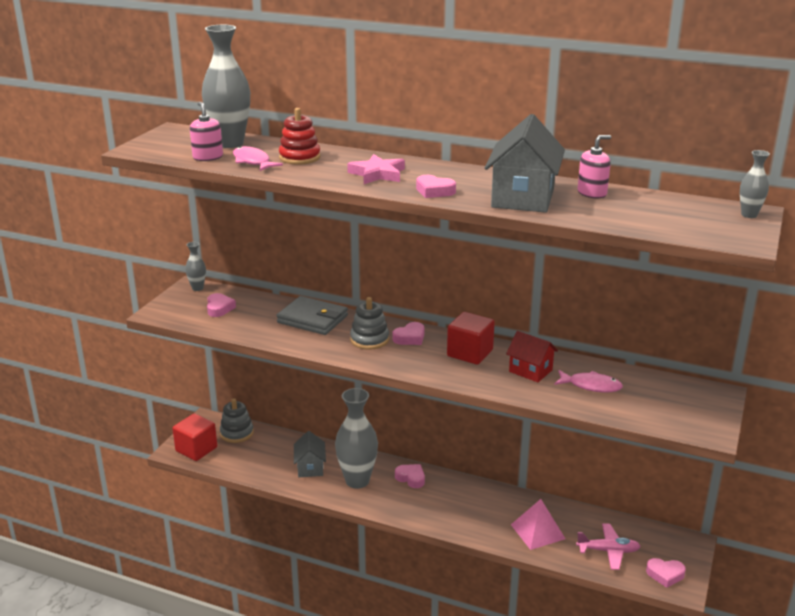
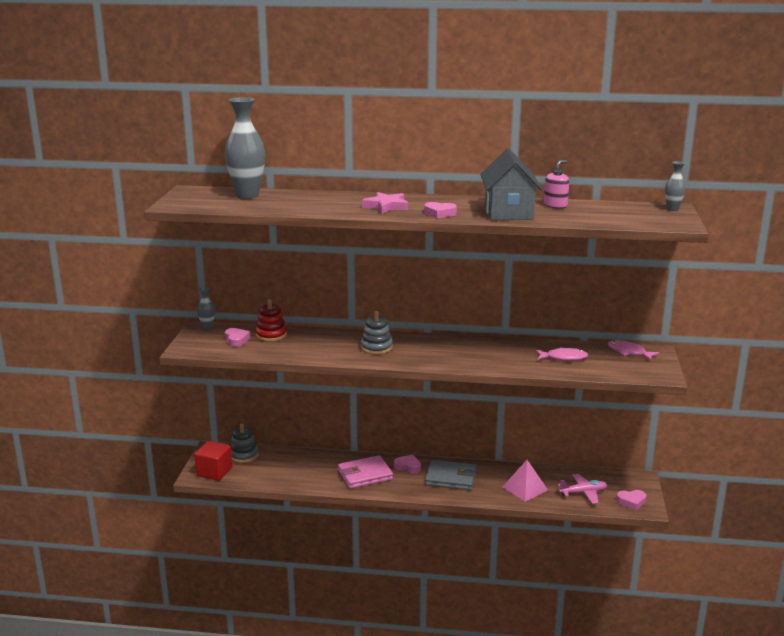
camera: 15 degrees left, 5 degrees down
(208, 157) = (238, 206): pink soap dispenser -> none
(252, 162) = (279, 206): pink fish -> pink fish (628, 352)
(299, 157) = (314, 200): red stacking toy -> red stacking toy (271, 335)
(310, 467) = (320, 471): grey house -> none
(312, 319) = (321, 339): grey wallet -> grey wallet (451, 478)
(357, 481) = (365, 475): grey vase -> pink wallet
(410, 338) = (408, 343): pink heart -> none
(470, 353) = (461, 347): red cube -> none
(530, 371) = (513, 353): red house -> none

